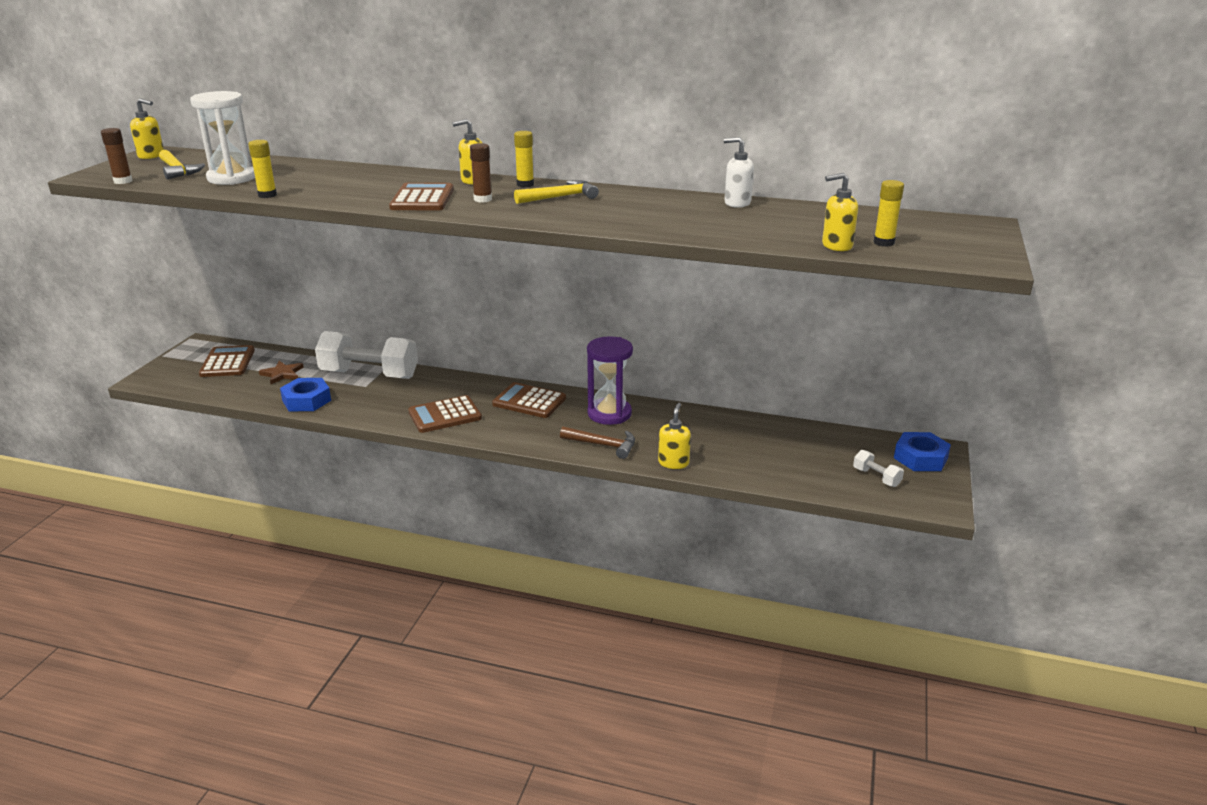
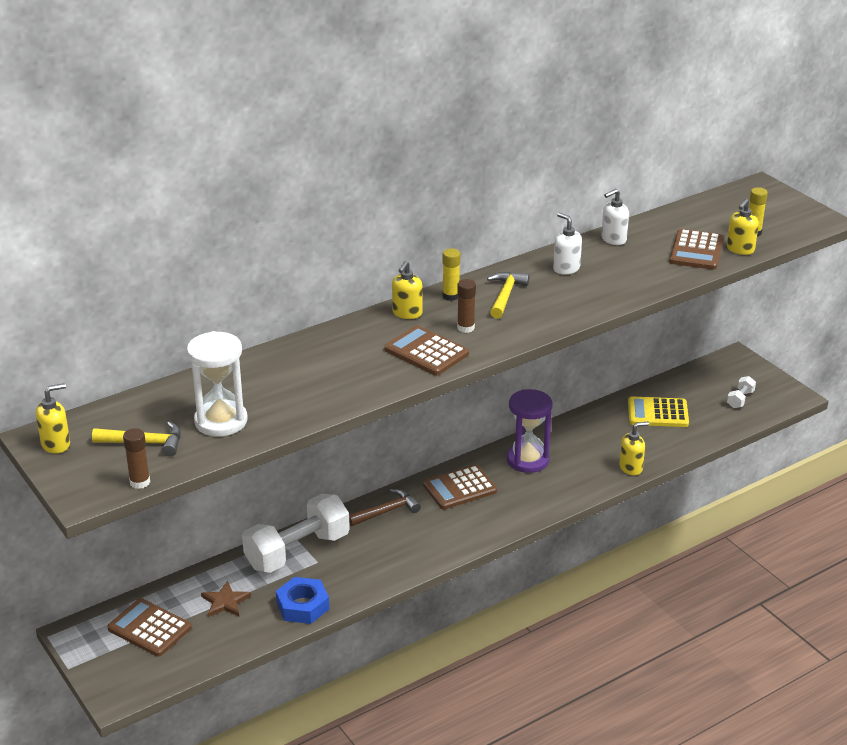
camera: 50 degrees left, 5 degrees up
(267, 195) = (309, 418): yellow glue stick -> none
(445, 415) = (429, 540): brown calculator -> brown calculator (696, 251)
(603, 445) = (570, 486): brown hammer -> brown hammer (386, 511)
(648, 202) = (566, 268): none -> white soap dispenser
(673, 463) = (631, 468): yellow soap dispenser -> yellow soap dispenser turned 105 degrees clockwise
(776, 444) = (657, 413): none -> yellow calculator
(876, 477) = (740, 399): white dumbbell -> white dumbbell turned 60 degrees counterclockwise
(920, 458) = (737, 370): blue nut -> none

